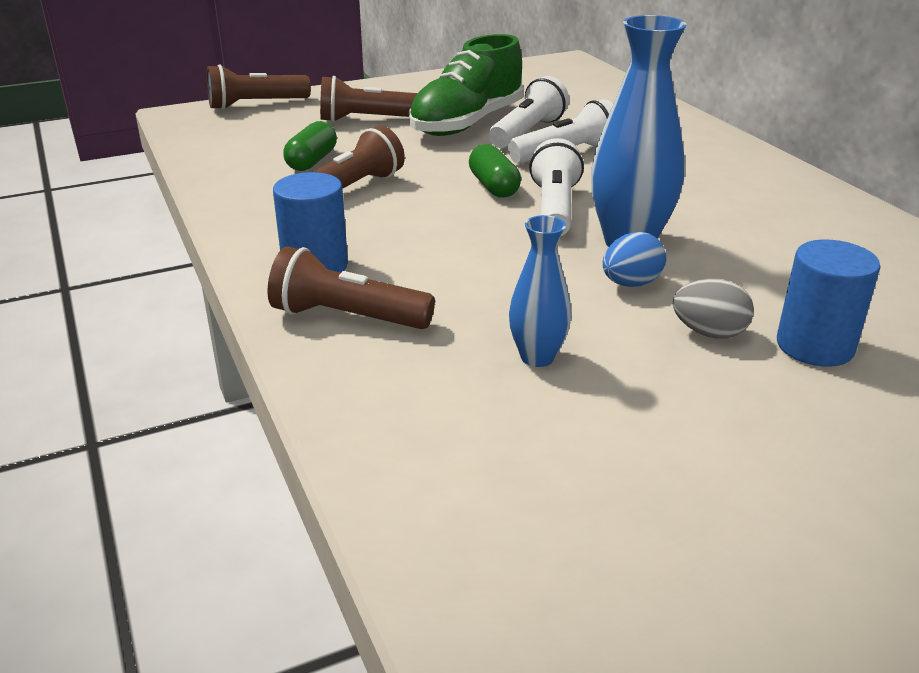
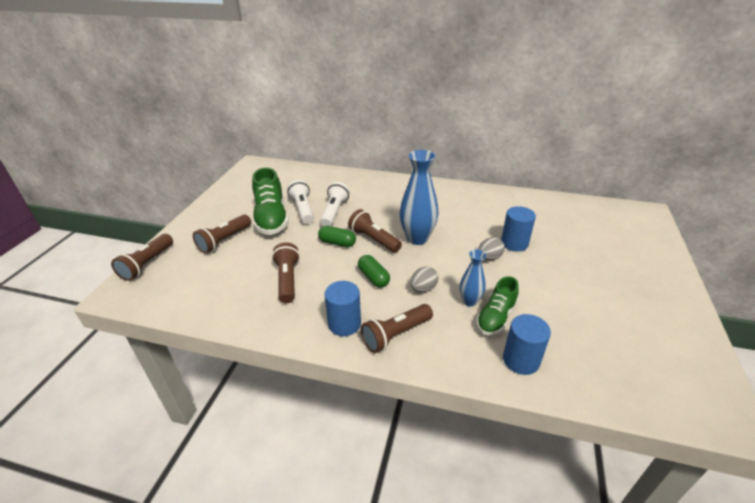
camera: 50 degrees left, 5 degrees up
(312, 161) = (242, 277): green capsule -> green capsule (373, 278)
(448, 475) = (521, 360): none -> blue cylinder
(499, 298) = (423, 288): none -> grey egg
(534, 402) = (496, 317): none -> green shoe
(554, 209) = (373, 239): white flashlight -> brown flashlight
(630, 284) = (444, 254): blue egg -> none

